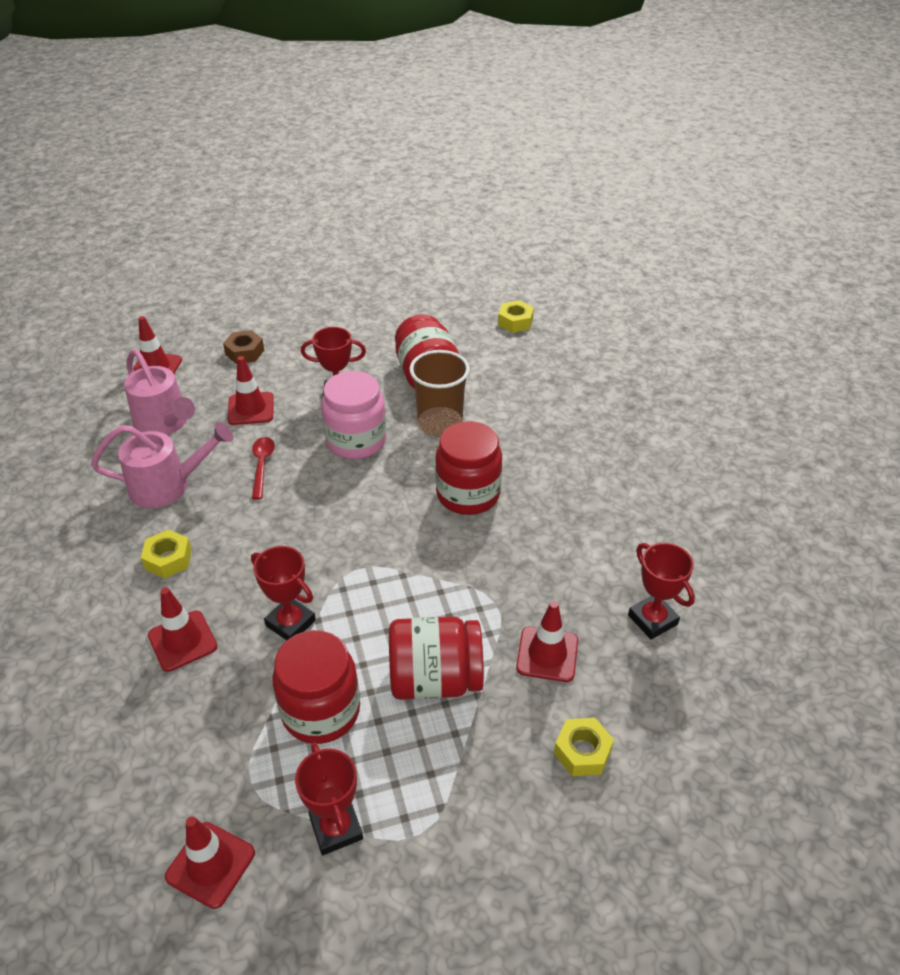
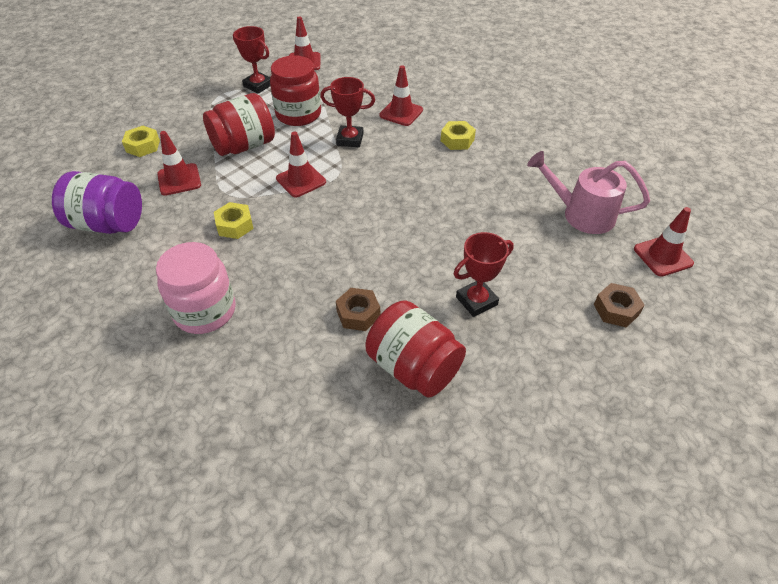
camera: 150 degrees right, 5 degrees up
(168, 485) = (515, 176): pink watering can -> none
(251, 409) = (534, 254): red traffic cone -> red traffic cone (301, 180)
(262, 465) = (469, 214): red spoon -> none
(356, 441) = (417, 264): pink jar -> pink jar (205, 311)
(440, 423) = (358, 314): brown cup -> brown nut
(468, 494) = (289, 258): red jar -> none
(515, 322) = (369, 523): yellow nut -> yellow nut (235, 225)
(652, 620) = (108, 224): red trophy -> purple jar

